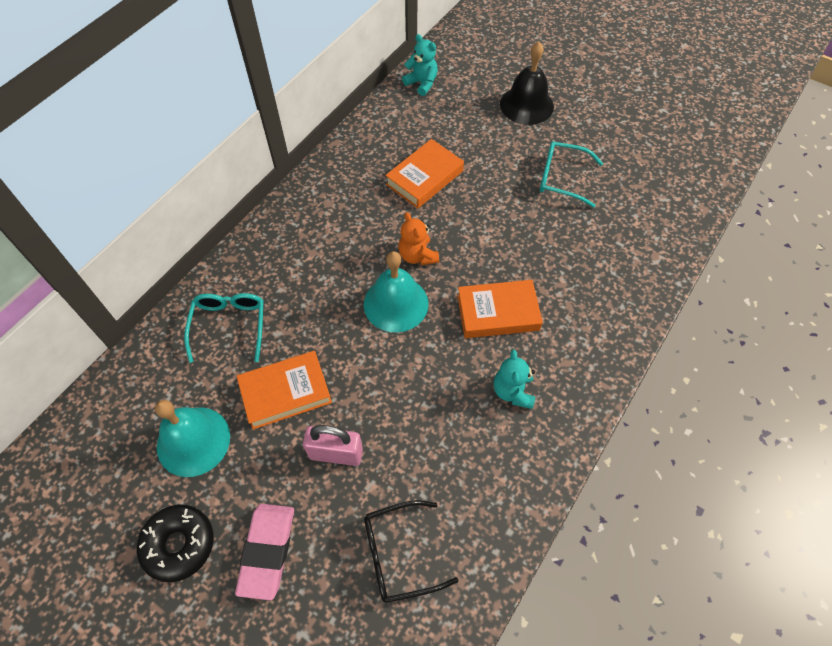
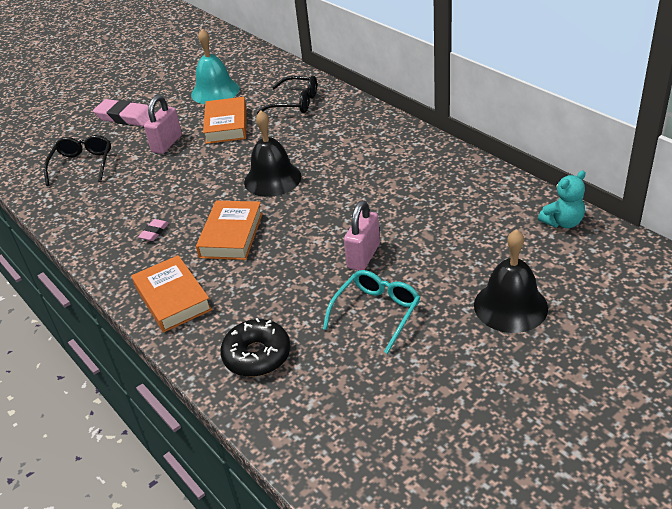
camera: 110 degrees right, 20 degrees down
(179, 544) = (154, 89): black donut -> black donut (257, 355)
(229, 325) = (295, 103): turquoise glasses -> black glasses
(396, 303) = (272, 179): turquoise bell -> black bell
(417, 256) = (316, 195): orange teddy bear -> none
(424, 178) = (411, 209): orange book -> orange book (172, 298)
(498, 200) = (363, 256): none -> pink padlock
(513, 391) = (154, 232): turquoise teddy bear -> pink eraser

